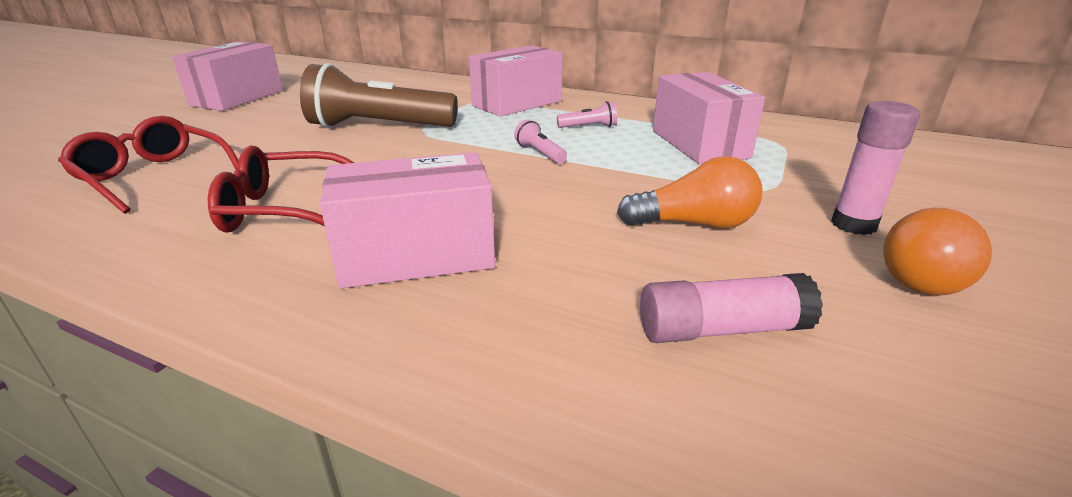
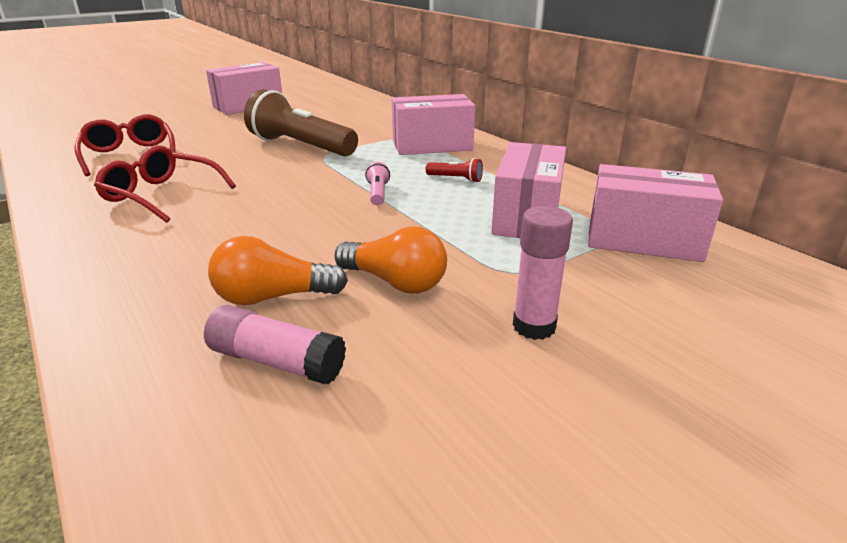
camera: 30 degrees right, 0 degrees up
(416, 255) = (183, 247): pink box -> pink box (643, 240)
(589, 127) = (456, 179): pink flashlight -> red flashlight
(930, 277) = (514, 392): orange light bulb -> orange light bulb (273, 297)

